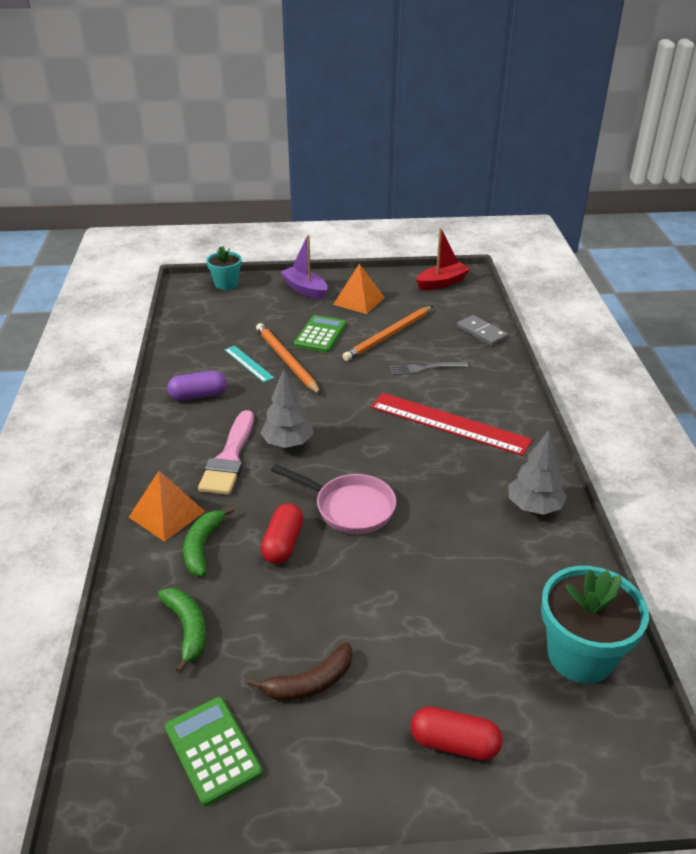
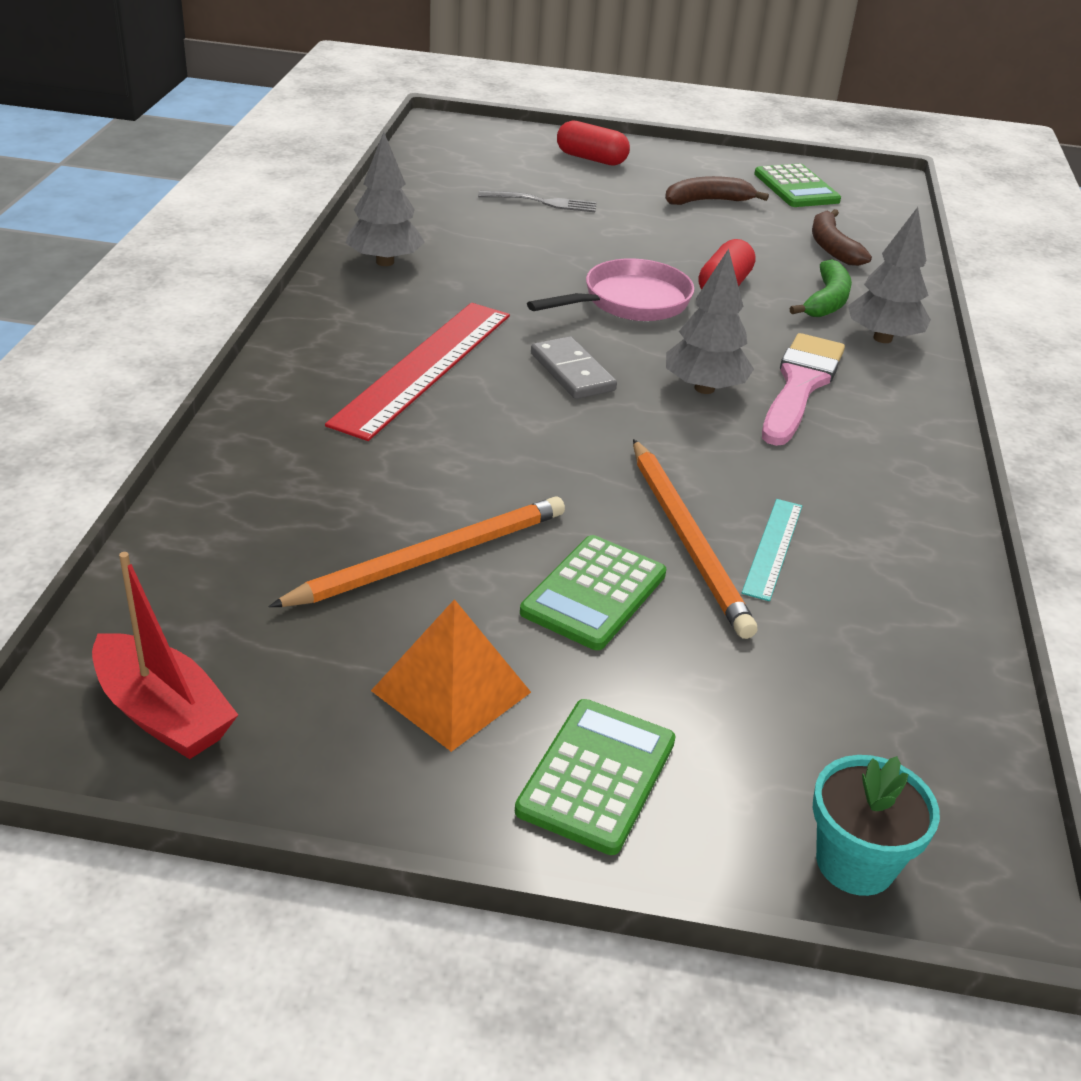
camera: 170 degrees left, 0 degrees up
(166, 514) = (882, 338): orange pyramid -> grey tree
(187, 629) = (832, 247): green banana -> brown banana
(198, 395) = (872, 496): purple capsule -> none
(248, 363) = (773, 548): turquoise ruler -> turquoise ruler turned 45 degrees clockwise
(305, 289) = (597, 776): purple boat -> green calculator
(349, 507) = (629, 302): pink pan -> pink pan turned 105 degrees clockwise
(425, 368) = (399, 465): grey fork -> grey fork (542, 202)
(442, 283) = (163, 713): red boat -> red boat turned 120 degrees counterclockwise
(449, 423) = (424, 367): red ruler -> red ruler turned 75 degrees clockwise
(481, 333) = (208, 522): grey domino -> grey domino (572, 372)
(580, 655) = (443, 173): turquoise flower pot -> none

